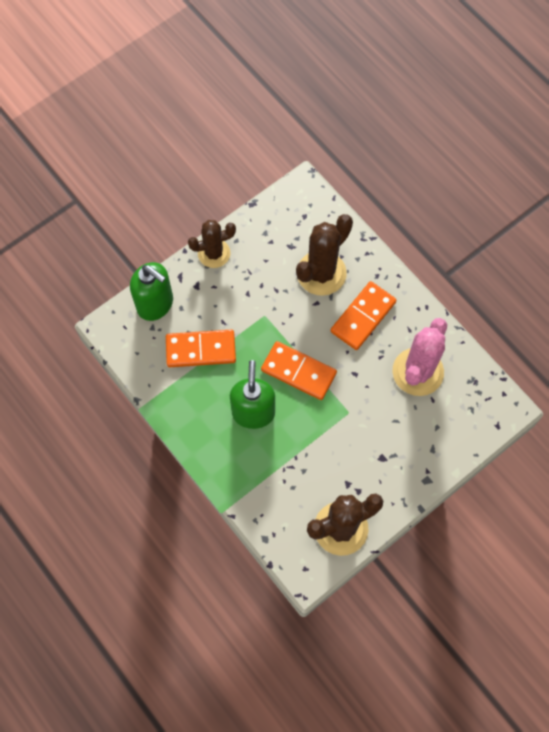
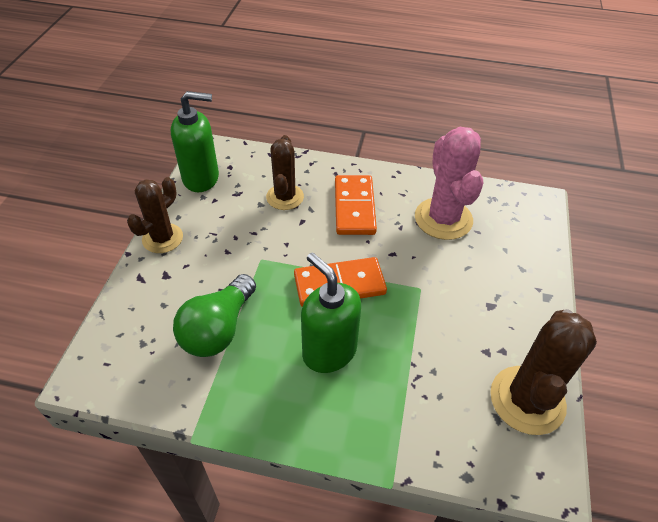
camera: 40 degrees left, 20 degrees down
(155, 304) = (129, 318): green soap dispenser -> green soap dispenser (201, 178)
(201, 349) = (218, 329): orange domino -> green light bulb
(321, 273) = (285, 197): brown cactus -> brown cactus, size x0.66

